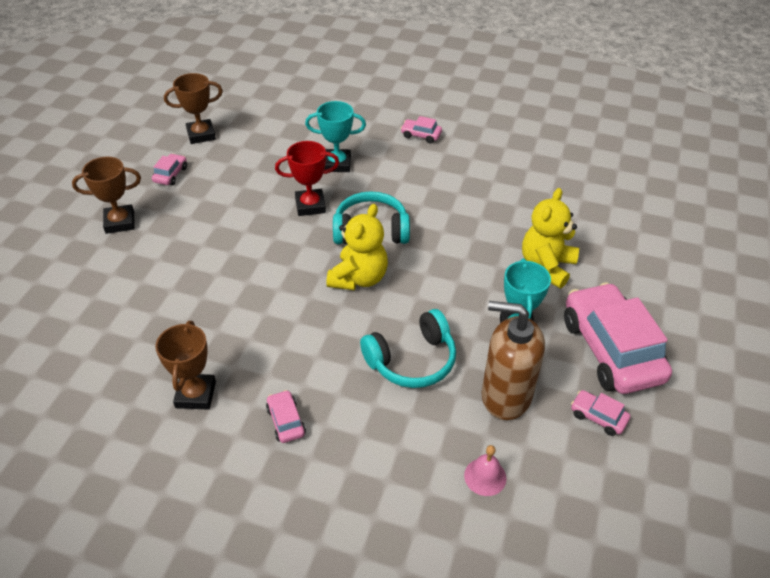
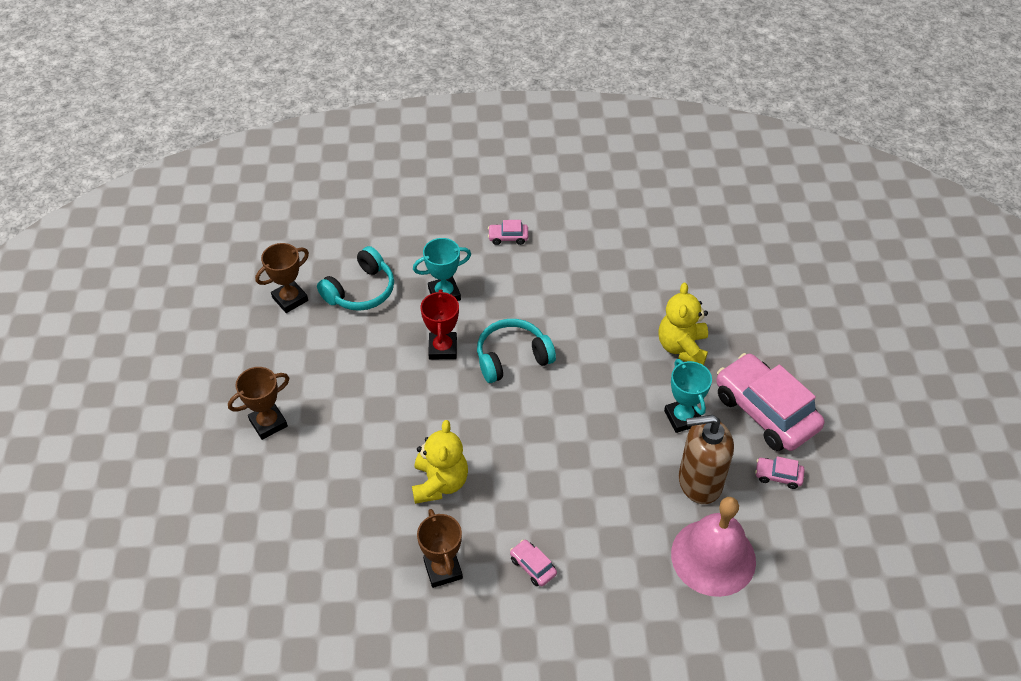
camera: 20 degrees left, 5 degrees up
(170, 174) = (286, 355): pink car -> none
(310, 205) = (443, 348): red trophy -> red trophy turned 60 degrees counterclockwise
(358, 278) = (526, 411): yellow teddy bear -> yellow teddy bear (440, 483)
(412, 360) = (610, 475): turquoise headphones -> turquoise headphones (361, 291)
(485, 476) = (713, 557): pink bell -> pink bell, size x2.38

